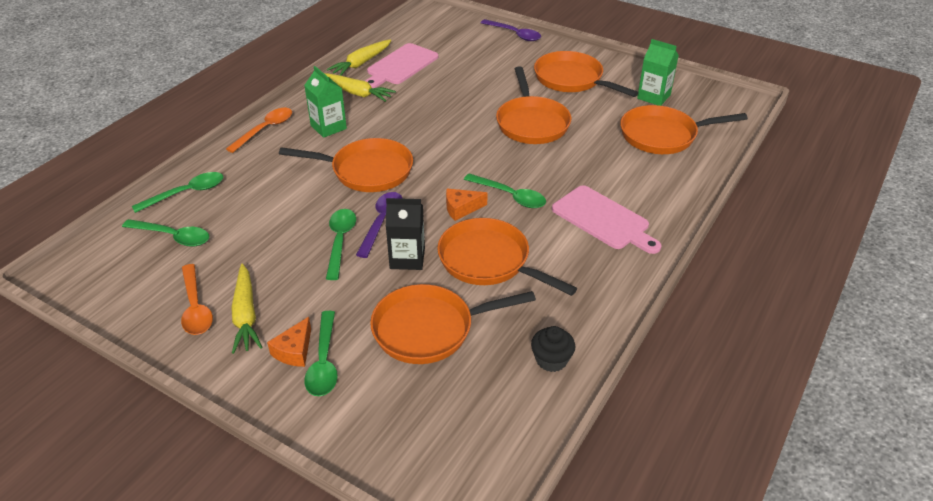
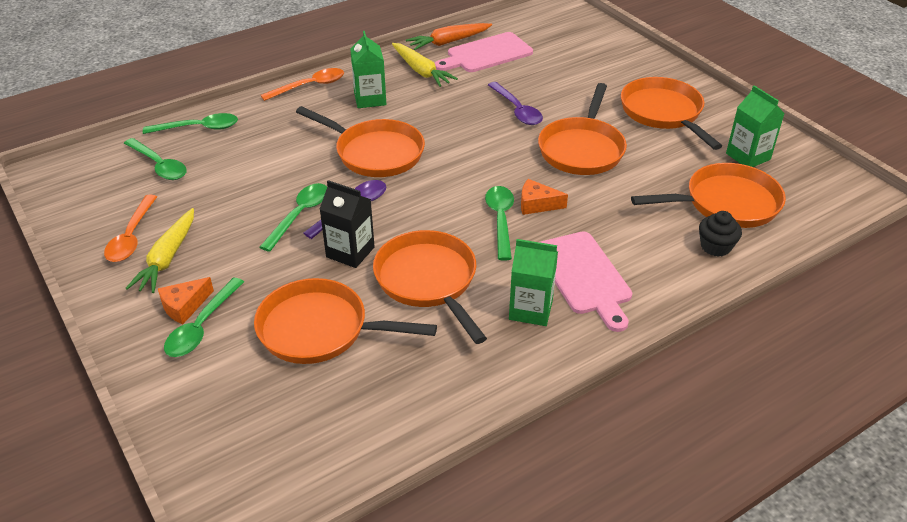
camera: 25 degrees right, 0 degrees up
(361, 63) = (448, 42): yellow carrot -> orange carrot
(461, 208) = (440, 218): orange cheese -> orange cheese (537, 204)
(510, 196) = (500, 220): green spoon -> green spoon turned 150 degrees counterclockwise
(514, 34) = (634, 48): purple spoon -> purple spoon (517, 110)
(551, 360) = (417, 405): black cupcake -> black cupcake (715, 246)
(583, 257) = (530, 310): none -> green carton
(663, 135) = (726, 203): orange pan -> orange pan turned 150 degrees clockwise

